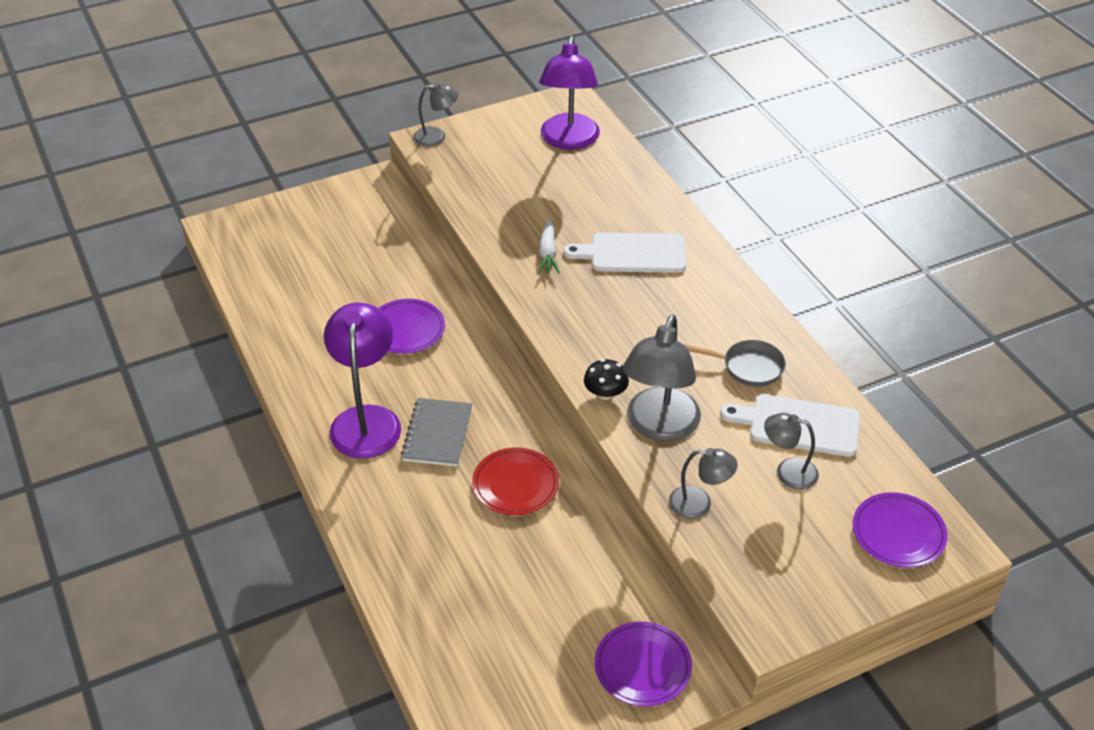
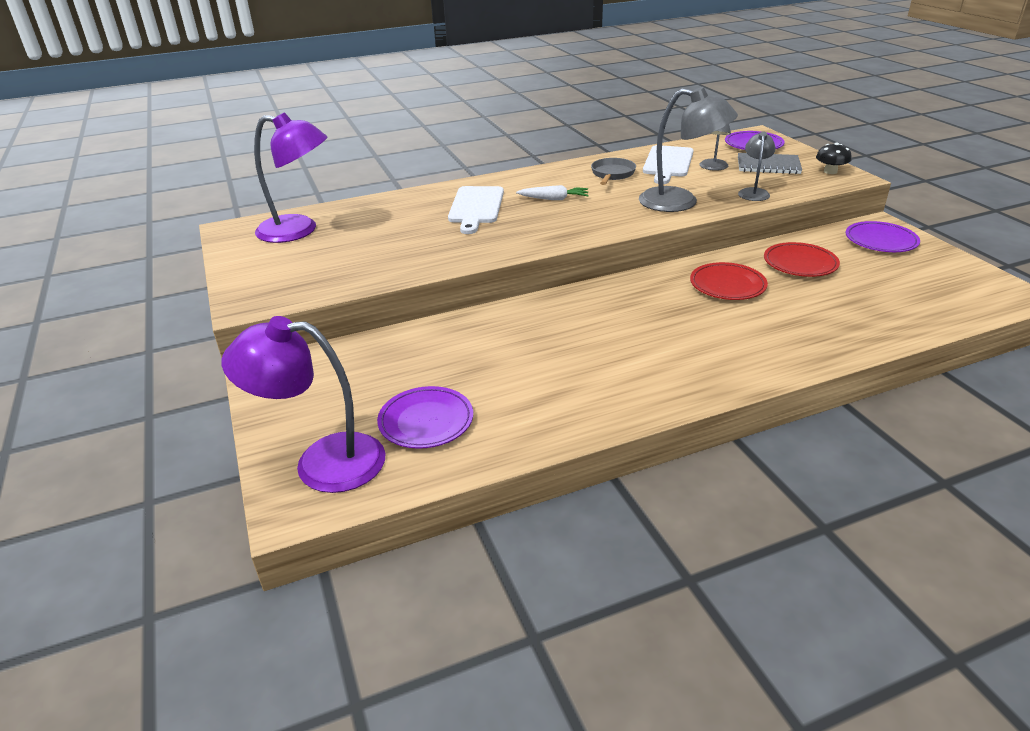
camera: 85 degrees left, 10 degrees down
(366, 420) = (664, 363): purple lamp -> purple lamp (322, 462)
(406, 330) = (530, 343): purple plate -> purple plate (426, 421)
(436, 137) = (244, 298): grey lamp -> none
(437, 434) = (676, 322): grey notebook -> grey notebook (768, 166)
(548, 253) = (466, 240): white carrot -> white carrot (554, 199)
(571, 562) = (800, 263): none -> red plate
(605, 393) = (647, 219): black mushroom -> black mushroom (830, 171)

